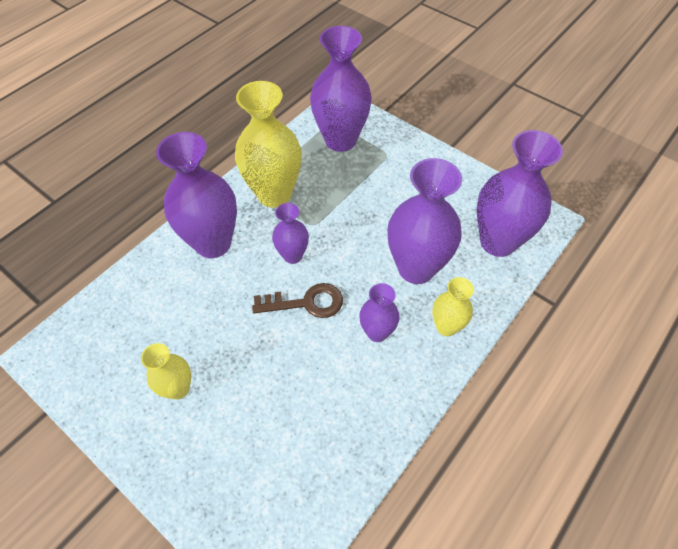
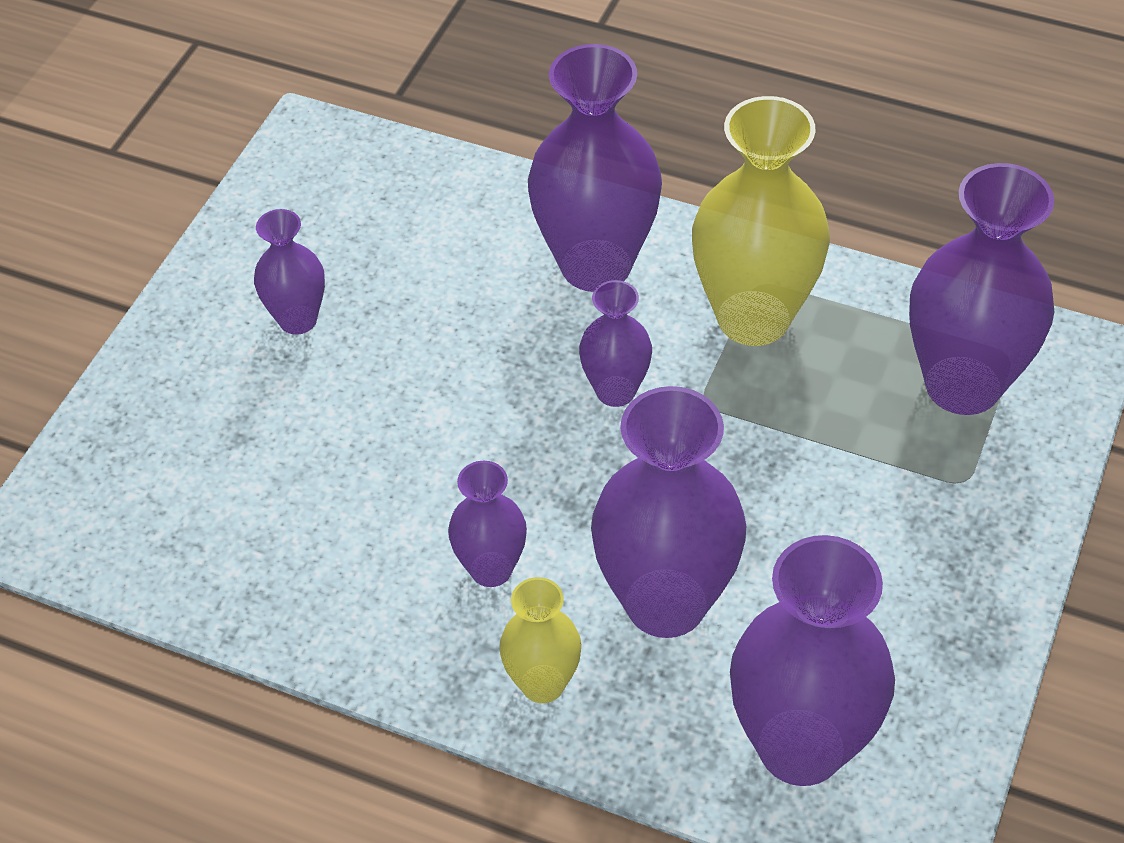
camera: 75 degrees right, 5 degrees down
(178, 388) = (298, 320): yellow vase -> purple vase
(306, 303) = (518, 442): brown key -> none

